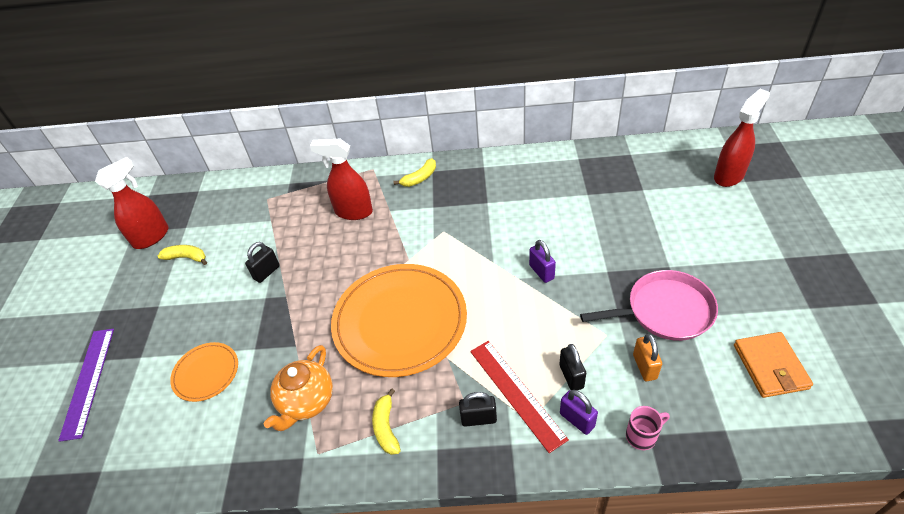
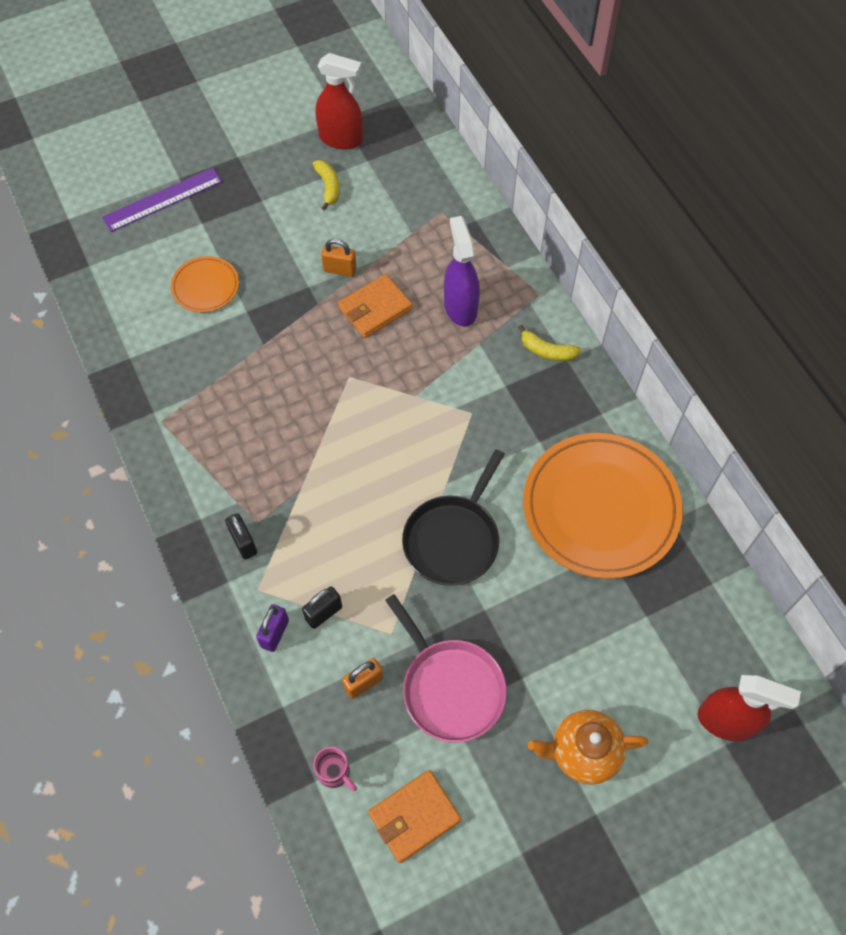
camera: 60 degrees right, 15 degrees up
(266, 272) = (340, 270): black padlock -> orange padlock
(306, 402) = (207, 386): orange teapot -> orange teapot (583, 752)
(318, 260) = (375, 308): none -> orange wallet
(353, 212) = (460, 307): red spray bottle -> purple spray bottle
(386, 427) = (206, 466): yellow banana -> none
(400, 322) = (328, 424): orange plate -> orange plate (601, 508)
(516, 393) = (284, 567): red ruler -> none
(541, 272) = (453, 539): purple padlock -> black pan
(642, 436) = (279, 700): pink mug -> pink mug (335, 773)

